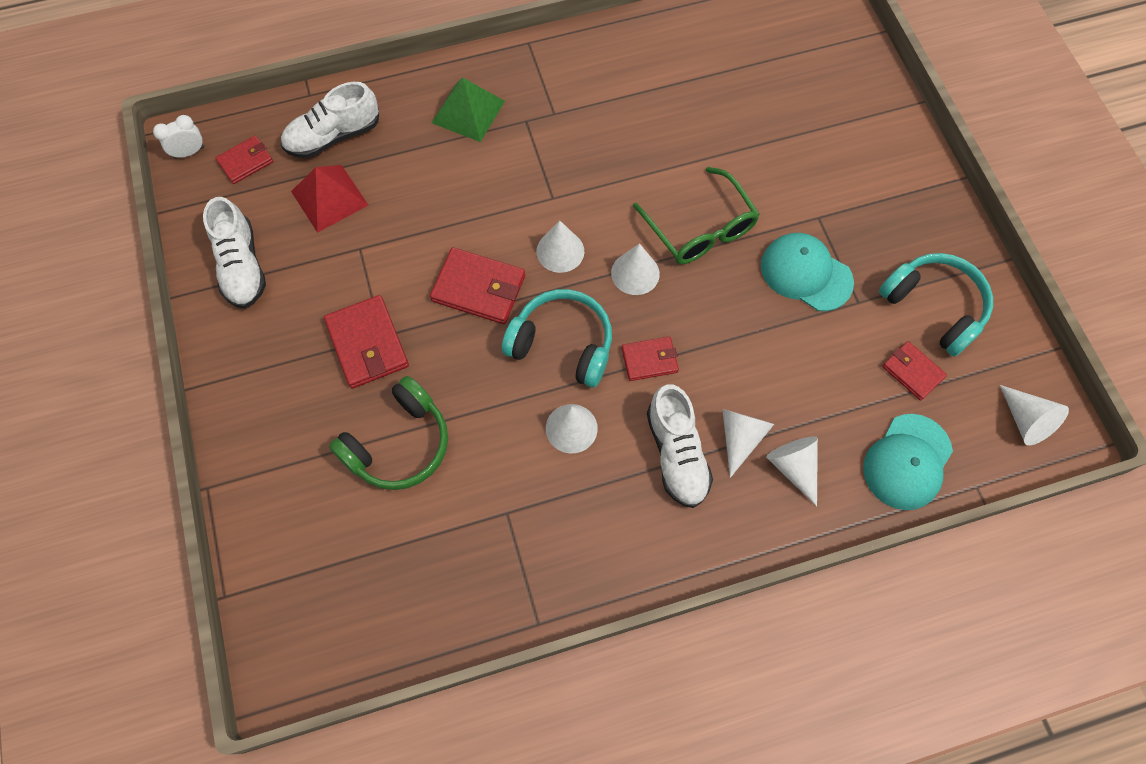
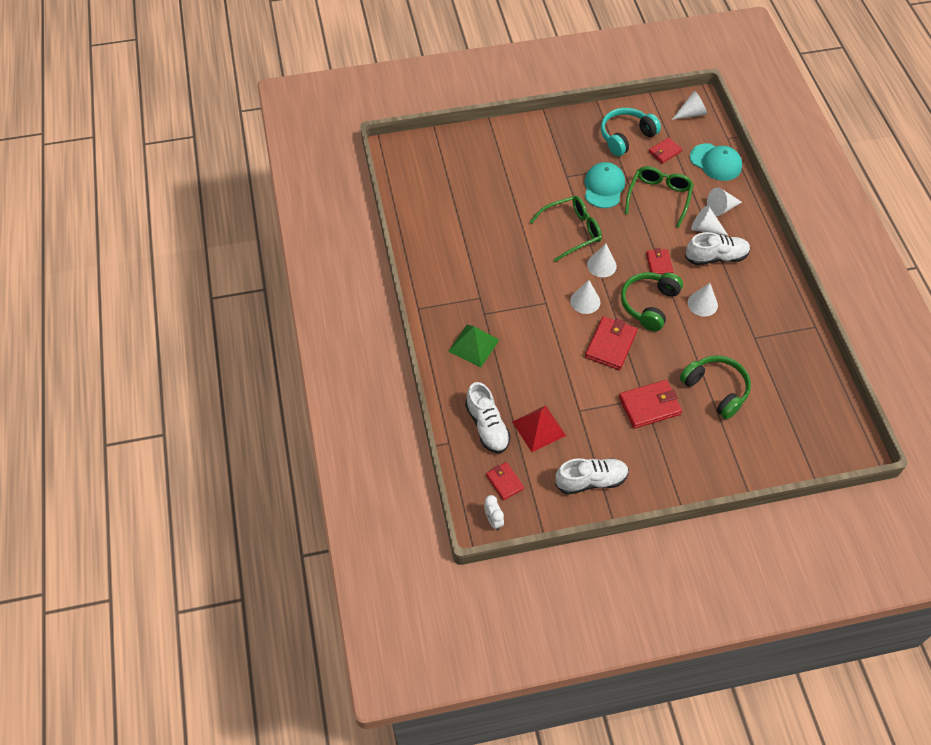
camera: 85 degrees left, 10 degrees down
(562, 344) = (649, 304): turquoise headphones -> green headphones
(799, 361) = (659, 197): none -> green glasses
(806, 273) = (604, 187): turquoise cap -> turquoise cap turned 150 degrees clockwise

